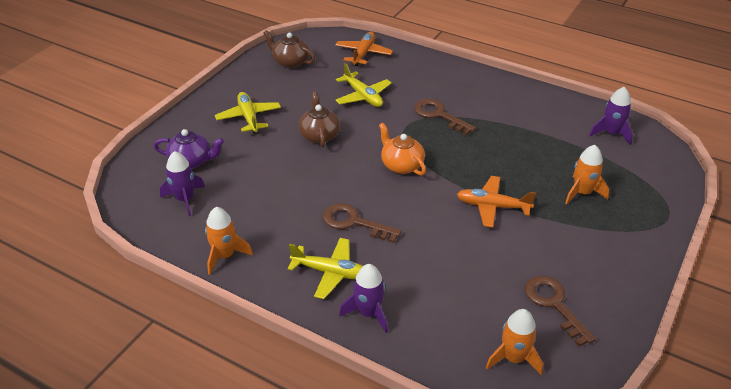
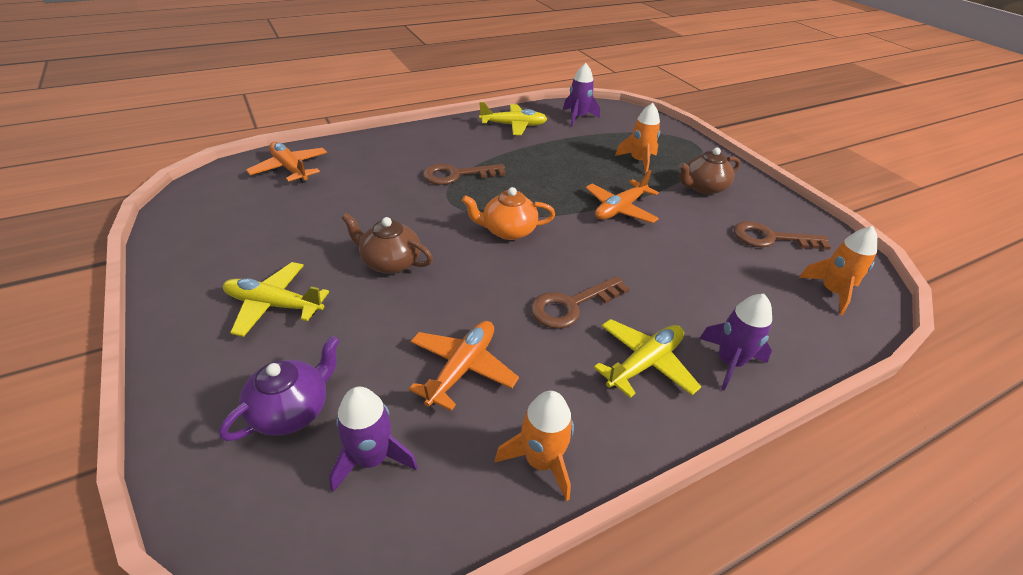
camera: 60 degrees left, 0 degrees up
(262, 201) = (462, 368): none -> orange plane
(290, 62) = (217, 221): brown teapot -> brown teapot (703, 187)
(363, 96) = (363, 202): yellow plane -> yellow plane (513, 125)

